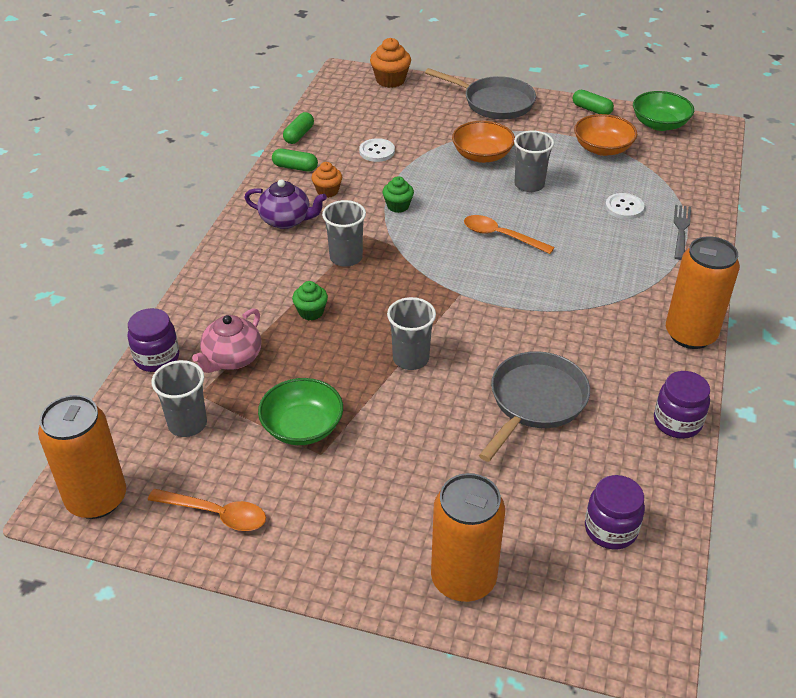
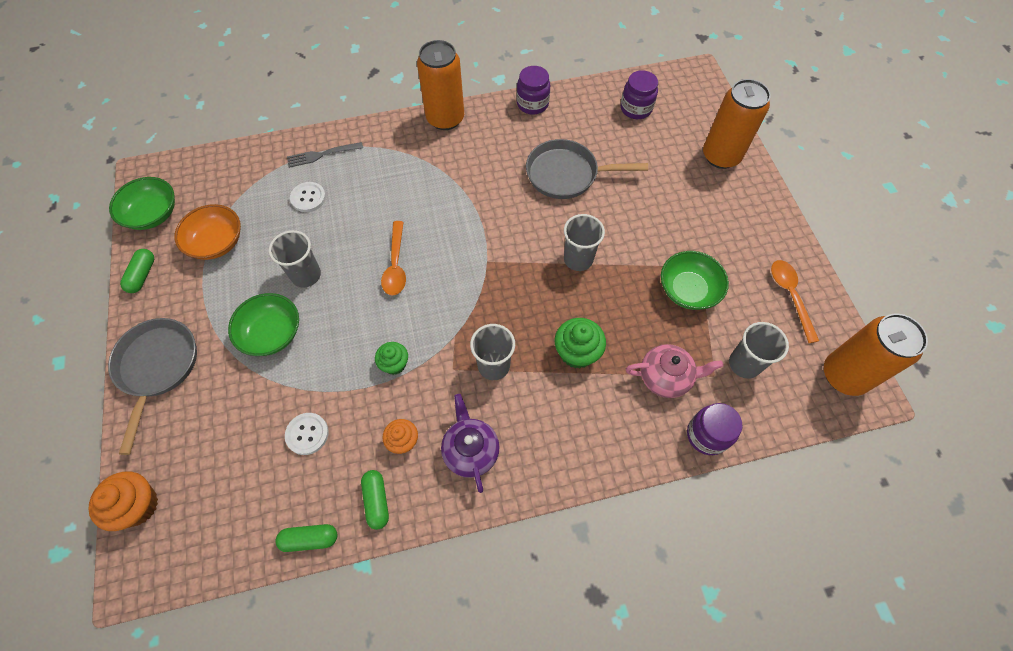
camera: 120 degrees left, 20 degrees up
(311, 312) = (577, 352): green cupcake -> green cupcake, size x1.54
(482, 155) = (271, 333): orange bowl -> green bowl

